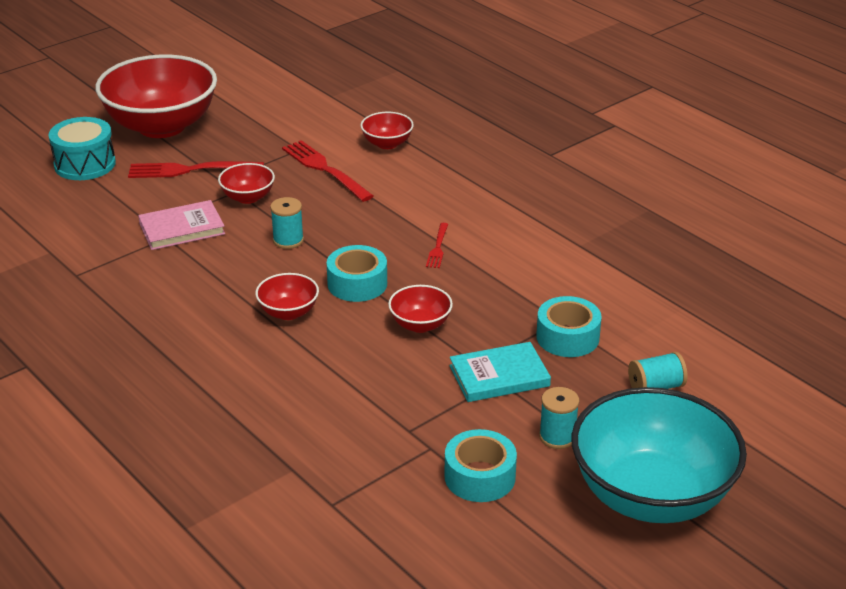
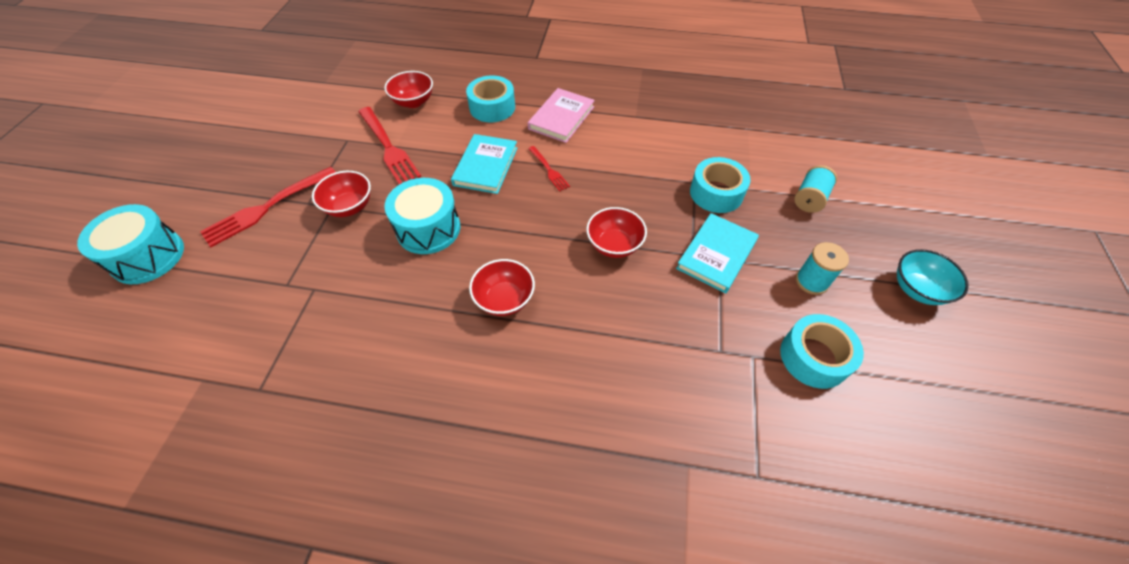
camera: 40 degrees left, 20 degrees up
(161, 126) = (194, 178): red bowl -> none
(182, 229) = (320, 271): pink book -> pink book (561, 118)
(288, 240) = (428, 229): turquoise spool -> turquoise drum
(325, 169) = (388, 147): red fork -> red fork turned 135 degrees counterclockwise
(357, 284) = (527, 237): turquoise tape -> turquoise tape (492, 107)
(387, 220) = (486, 166): none -> turquoise book
(651, 496) = (917, 289): turquoise bowl -> turquoise bowl, size x0.44

